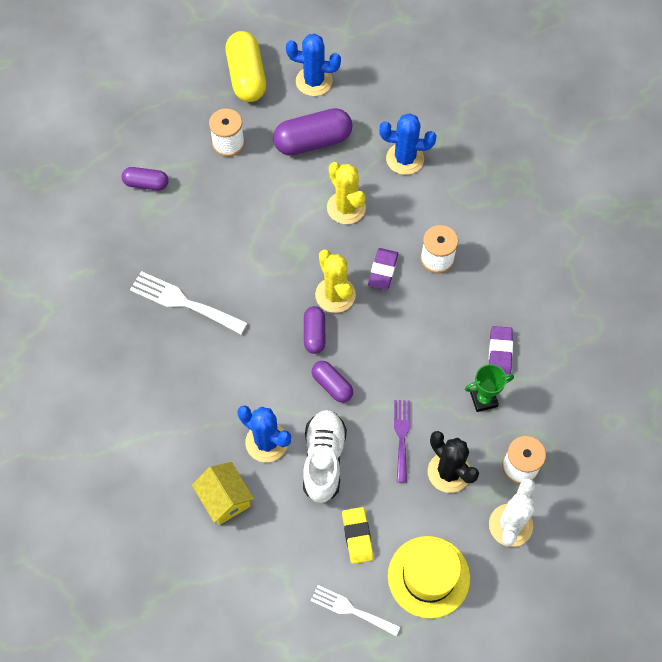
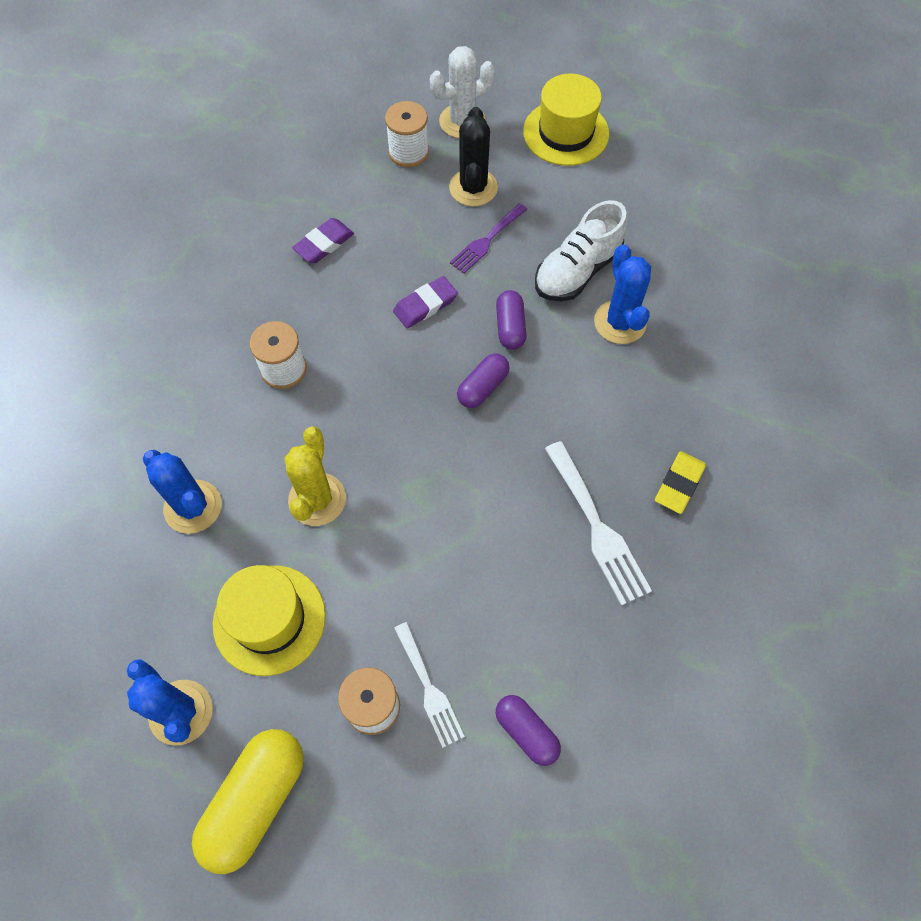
camera: 140 degrees left, 0 degrees up
(225, 499) = (700, 302): yellow house -> none
(313, 141) = (269, 619): purple capsule -> yellow hat
(335, 295) = (424, 411): yellow cactus -> none
(351, 610) = (652, 153): white fork -> white fork (429, 689)
(357, 536) = (600, 196): yellow eraser -> yellow eraser (679, 484)
(383, 270) = (350, 399): purple eraser -> purple eraser (425, 305)
(483, 399) = (382, 218): green trophy -> none

